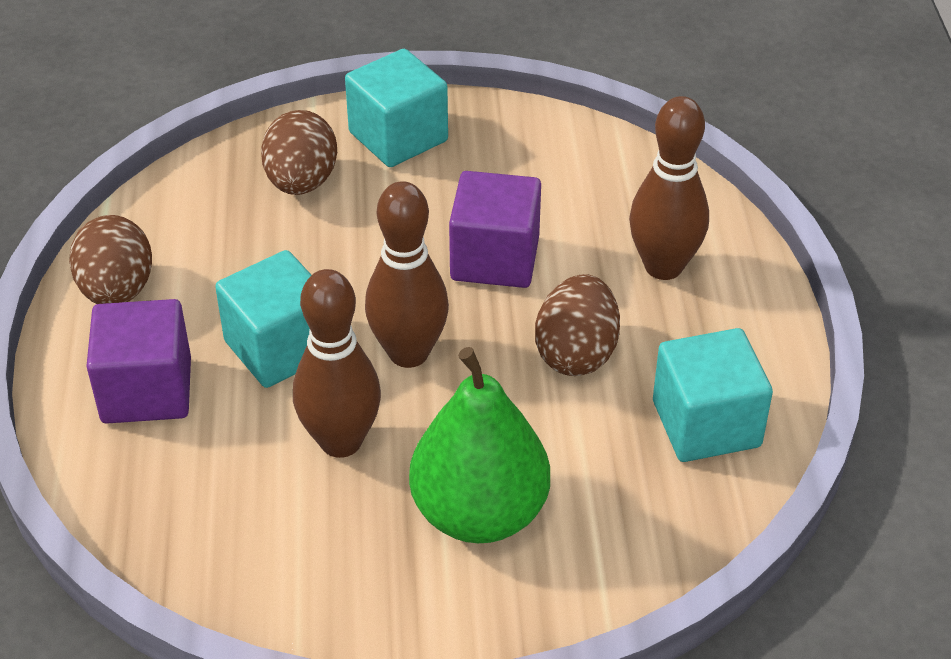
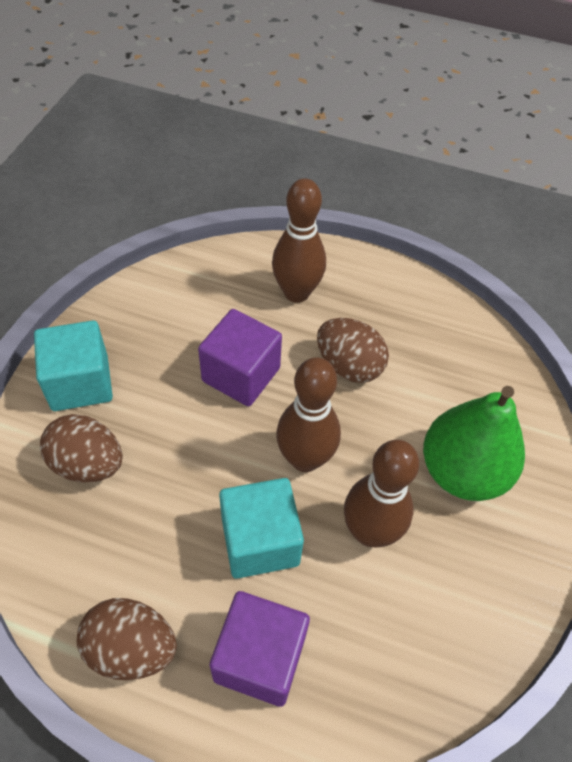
camera: 70 degrees left, 10 degrees up
(706, 424) = (432, 328): turquoise cube -> none

